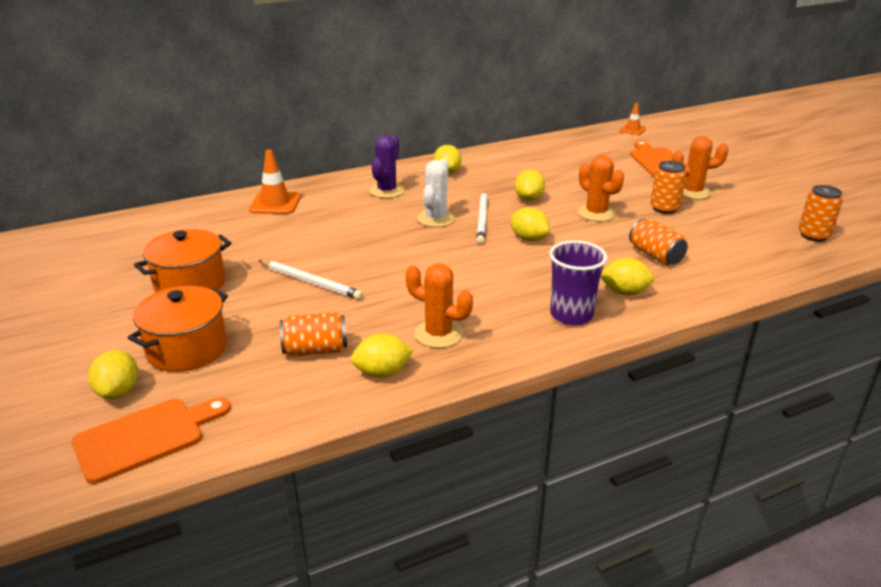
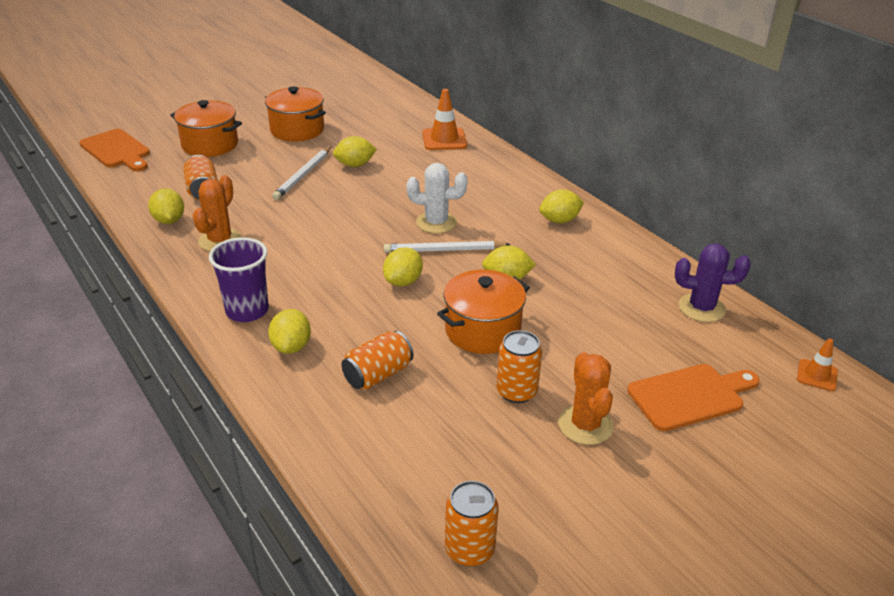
camera: 80 degrees right, 5 degrees up
(118, 391) = (165, 133): yellow lemon -> yellow lemon (355, 165)
(387, 191) = (493, 189): purple cactus -> purple cactus (701, 308)
(596, 213) = (482, 330): orange cactus -> orange pot

